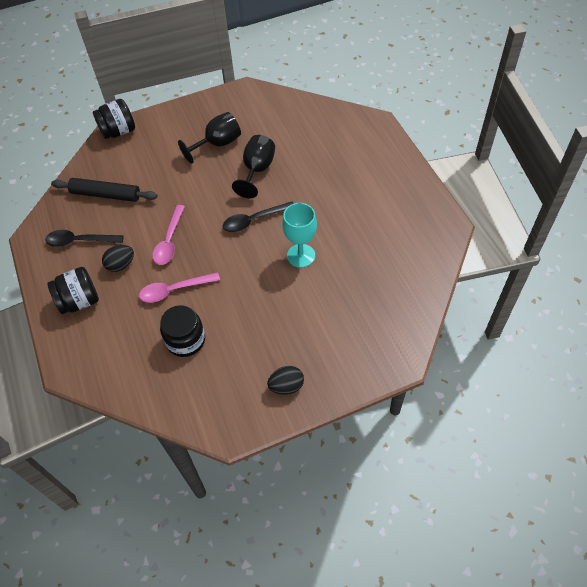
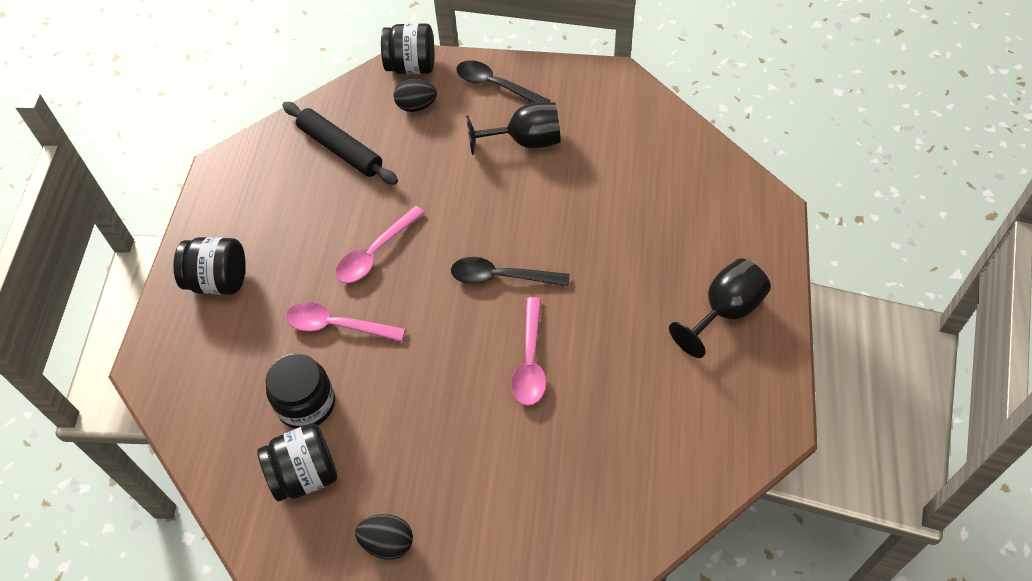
camera: 30 degrees right, 0 degrees up
(79, 241) = (270, 199): black spoon -> black spoon (495, 85)
(121, 265) = (297, 256): black egg -> black egg (416, 106)
(212, 377) = (305, 474): none -> black jar
(257, 170) = (553, 205): black goblet -> black goblet (724, 312)
(301, 255) = (530, 361): turquoise goblet -> pink spoon

